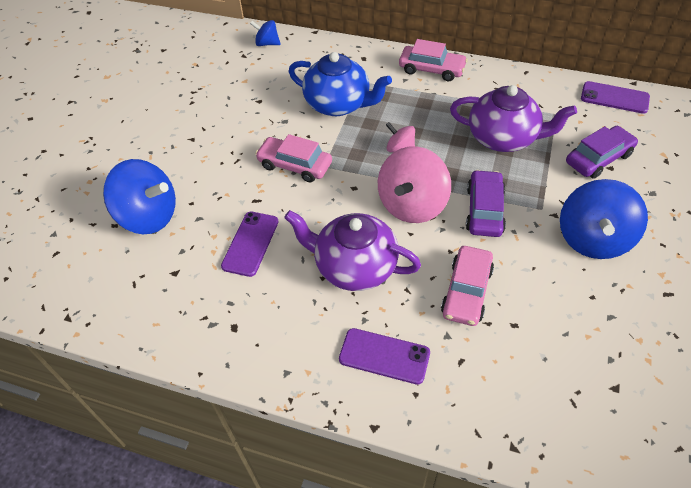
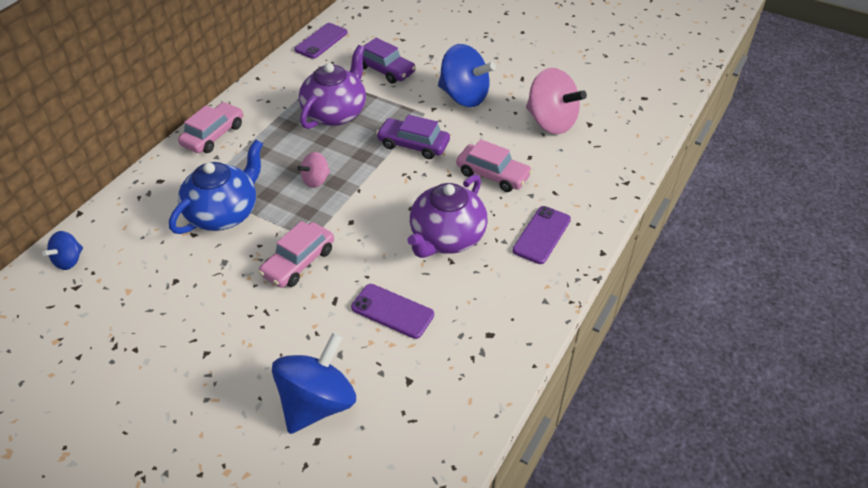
camera: 80 degrees left, 5 degrees down
(412, 205) = (389, 186): pink spinning top -> pink spinning top (551, 122)
(598, 158) = (385, 70): purple car -> purple car turned 150 degrees clockwise

